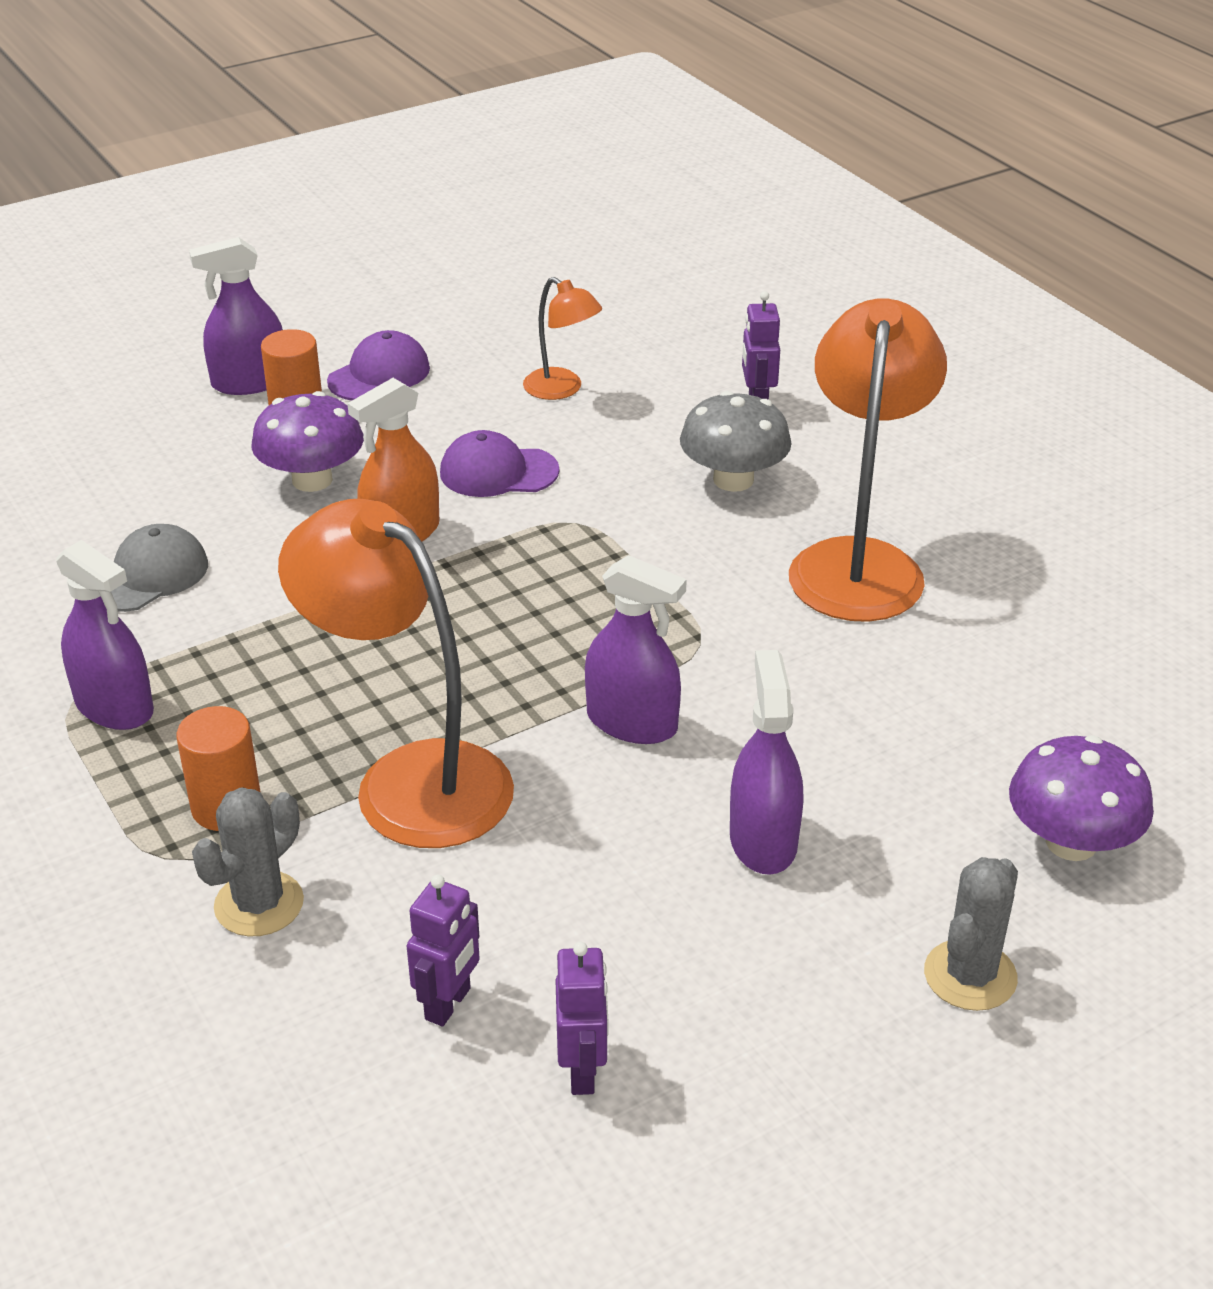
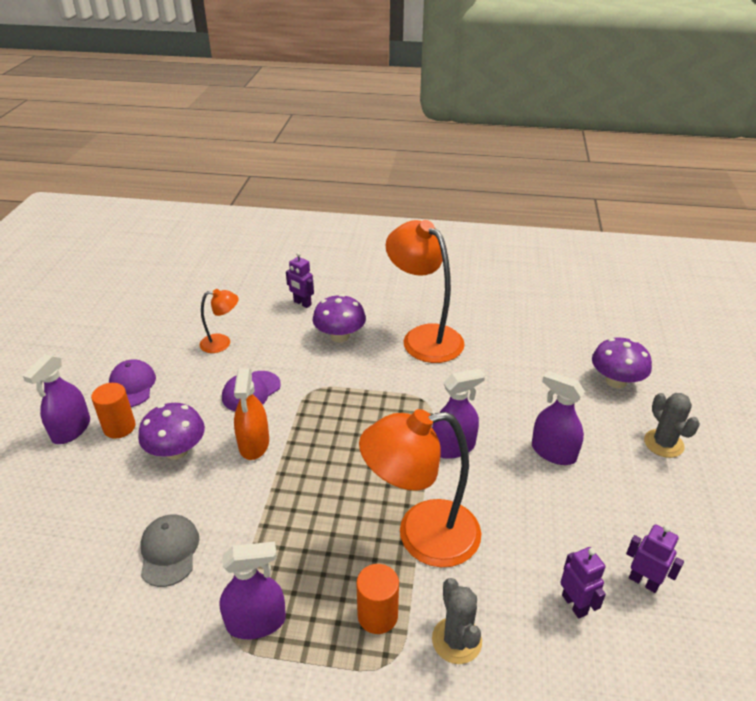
camera: 50 degrees left, 0 degrees up
(733, 480) = (340, 336): grey mushroom -> purple mushroom

